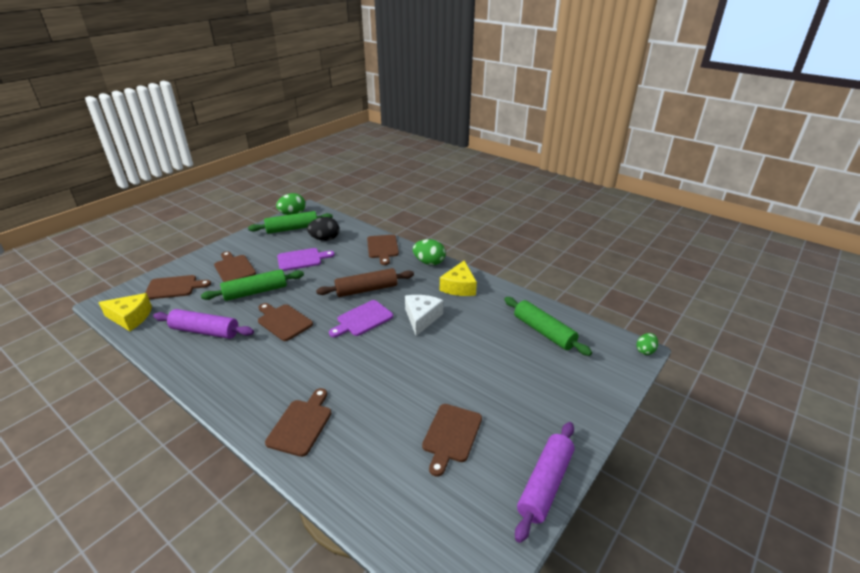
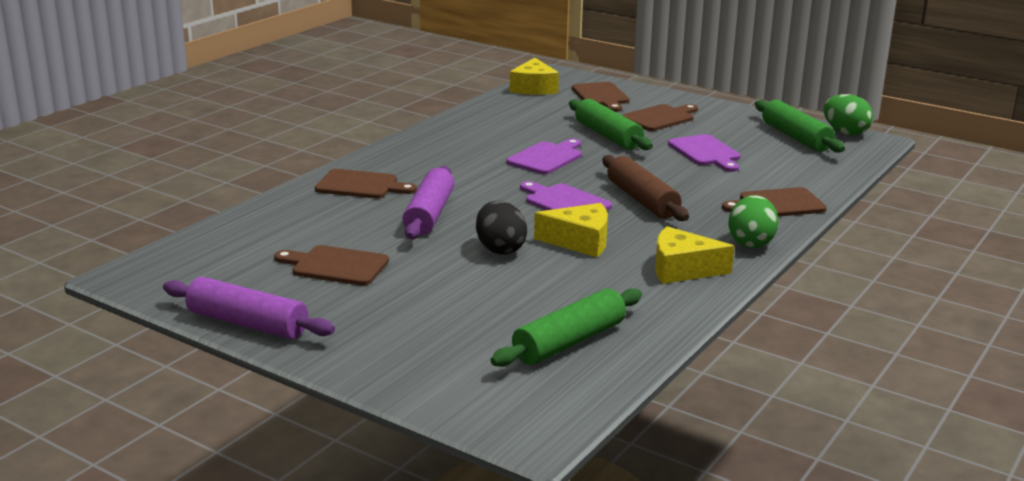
camera: 85 degrees right, 10 degrees down
(205, 331) = (516, 123): purple rolling pin -> purple rolling pin (429, 214)
(283, 321) = (547, 158): brown cutting board -> purple cutting board
(325, 239) = (778, 161): black egg -> black egg (500, 249)
(422, 318) = (580, 241): white cheese -> yellow cheese
(645, 351) = (534, 445): green egg -> none

